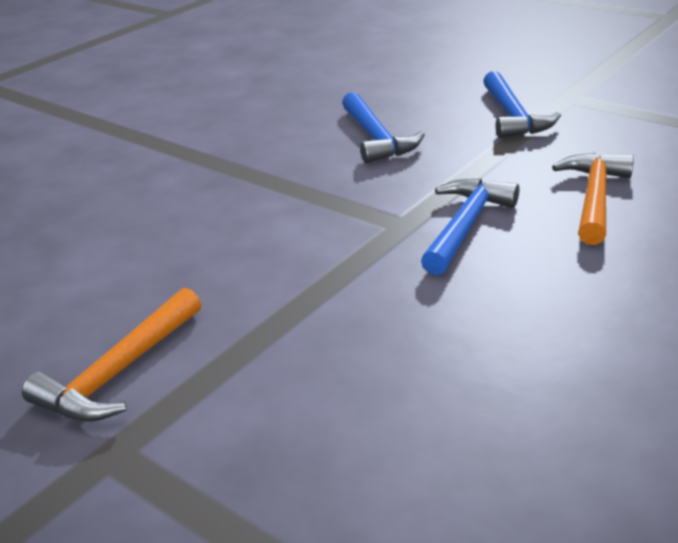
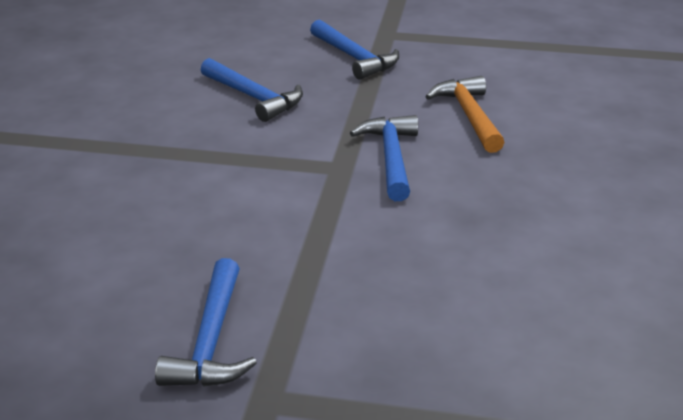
camera: 30 degrees left, 0 degrees up
(119, 372) = (211, 341): orange hammer -> blue hammer

